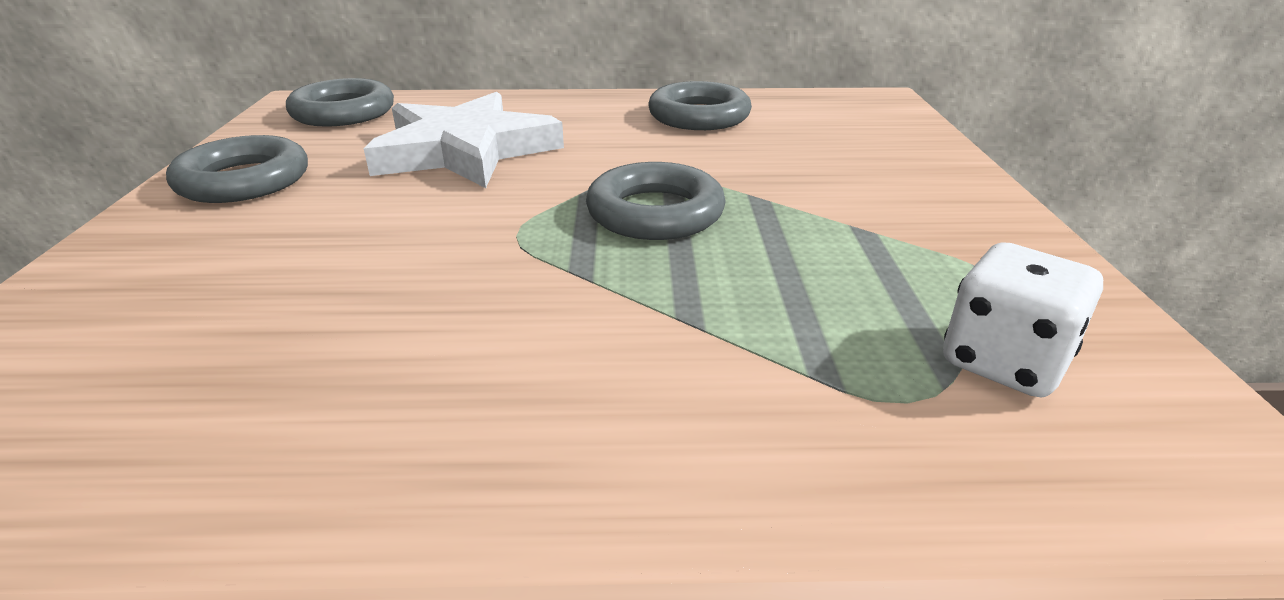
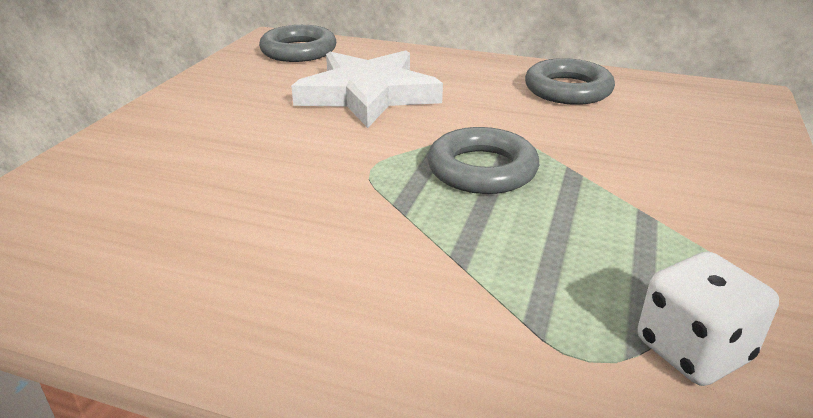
camera: 20 degrees right, 0 degrees up
(244, 180) = (212, 96): grey ring -> none

